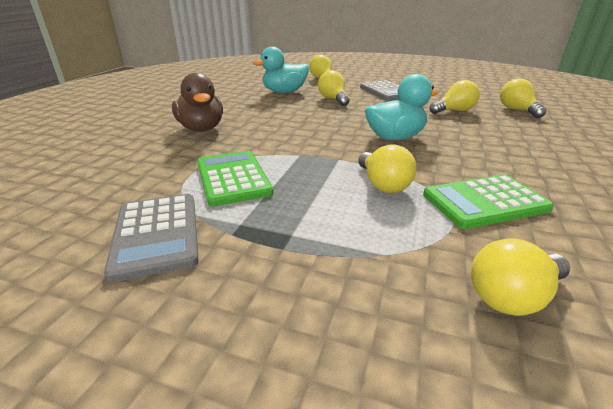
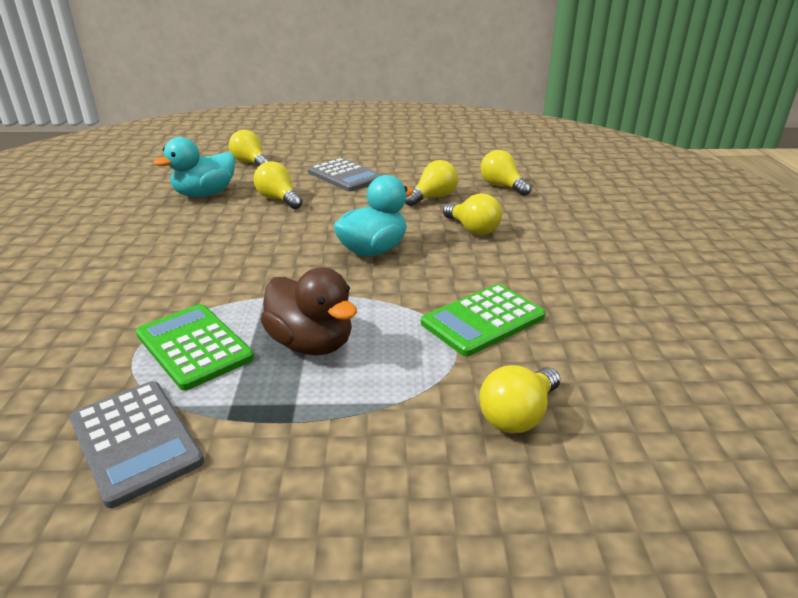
camera: 20 degrees left, 0 degrees up
(201, 129) = (112, 278): brown duck -> brown duck (311, 344)
(383, 184) = (375, 319): yellow light bulb -> yellow light bulb (472, 229)

